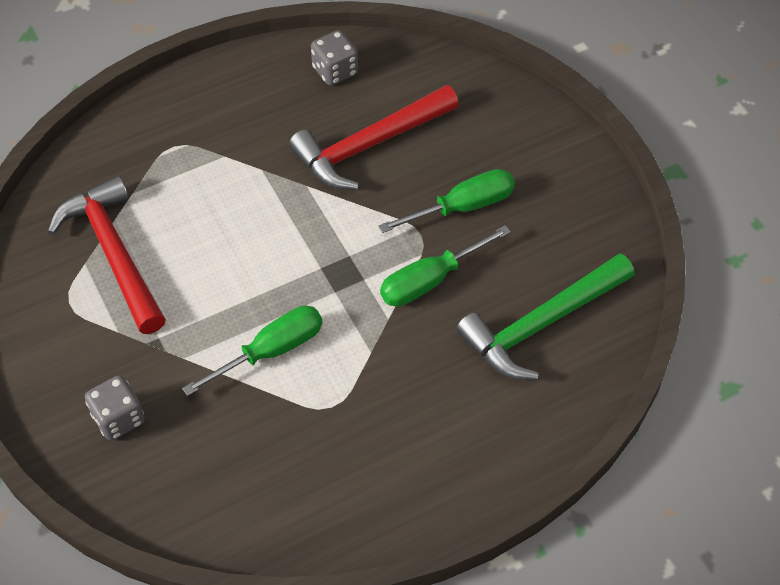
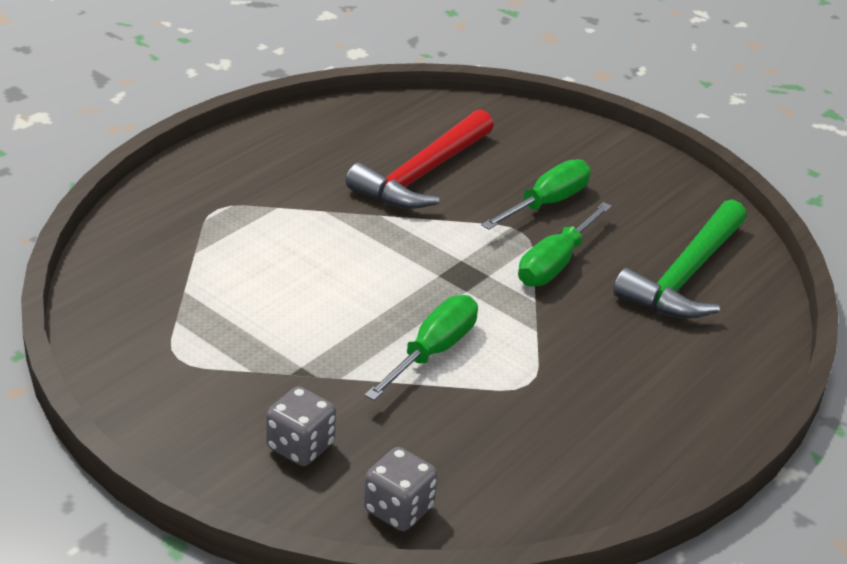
camera: 25 degrees left, 20 degrees down
(114, 254) = (206, 306): red hammer -> none
(335, 71) = (350, 126): grey dice -> grey dice (398, 509)

